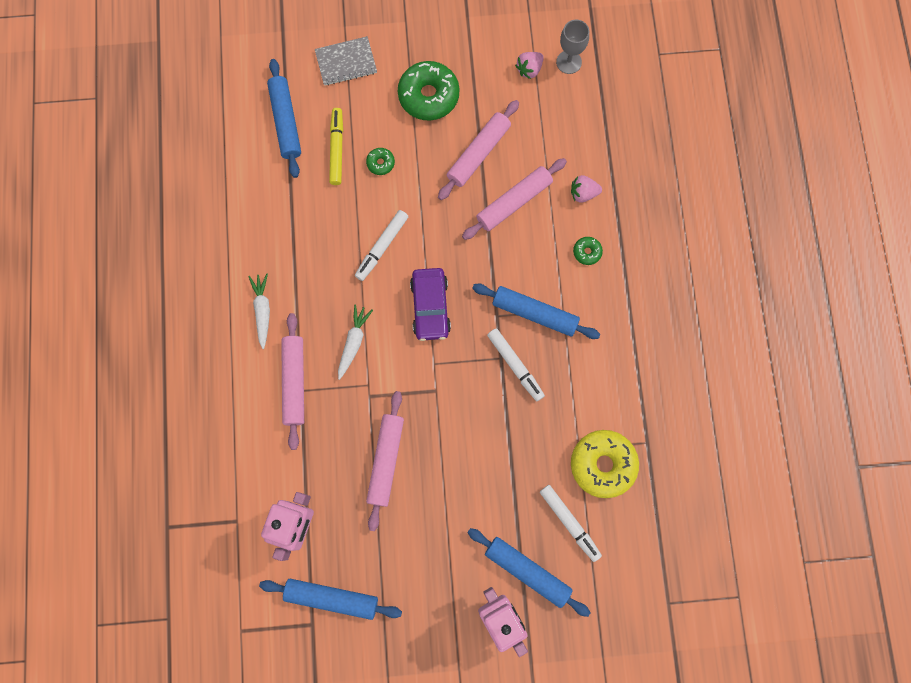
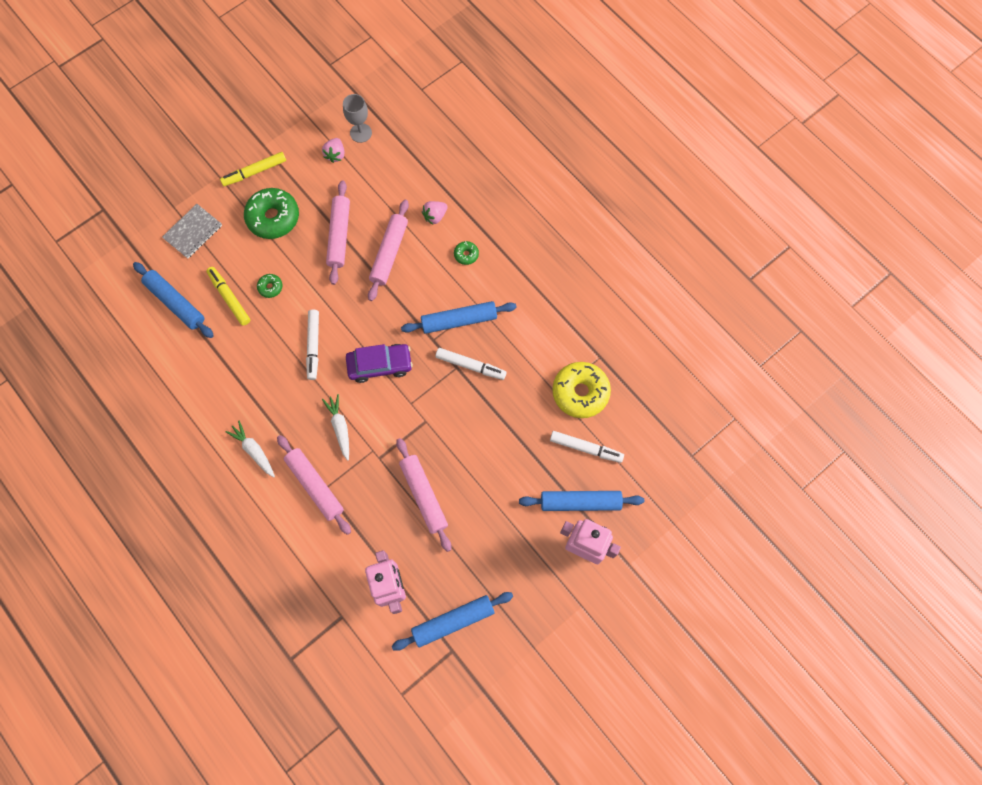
camera: 35 degrees left, 5 degrees down
(430, 307) = (380, 365): purple car -> purple car turned 60 degrees counterclockwise
(441, 38) = (254, 172): none -> yellow marker

